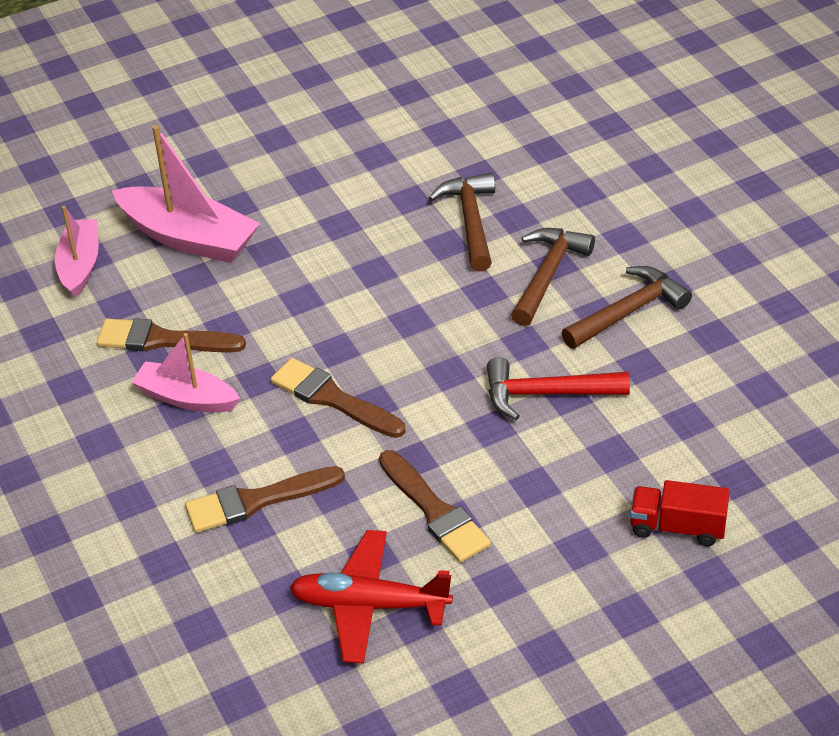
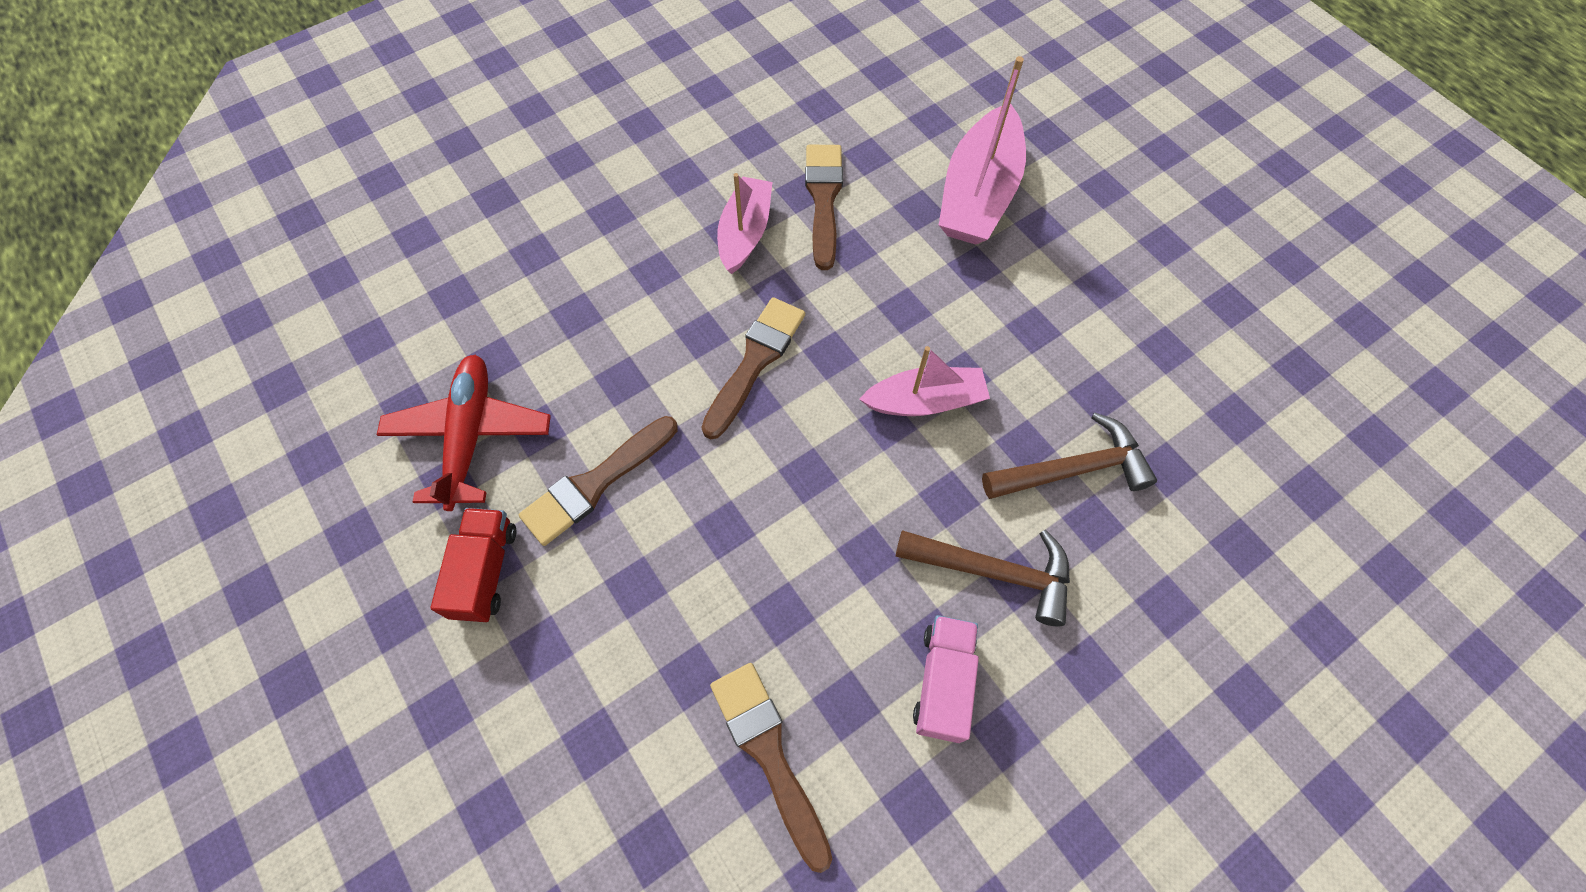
camera: 80 degrees right, 20 degrees up
(80, 265) = (918, 114): pink boat -> pink boat (925, 401)
(257, 501) = (609, 315): brown brush -> brown brush (769, 754)
(546, 393) = (783, 588): red hammer -> none
(628, 312) = (943, 682): brown hammer -> pink truck
(677, 527) = (570, 767): red truck -> red truck (485, 571)

